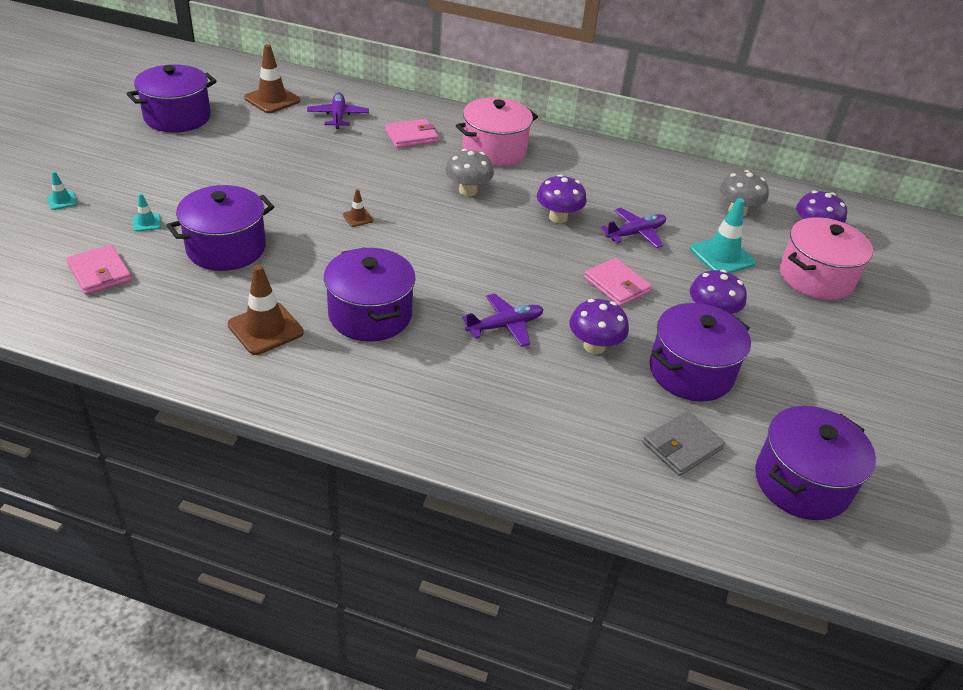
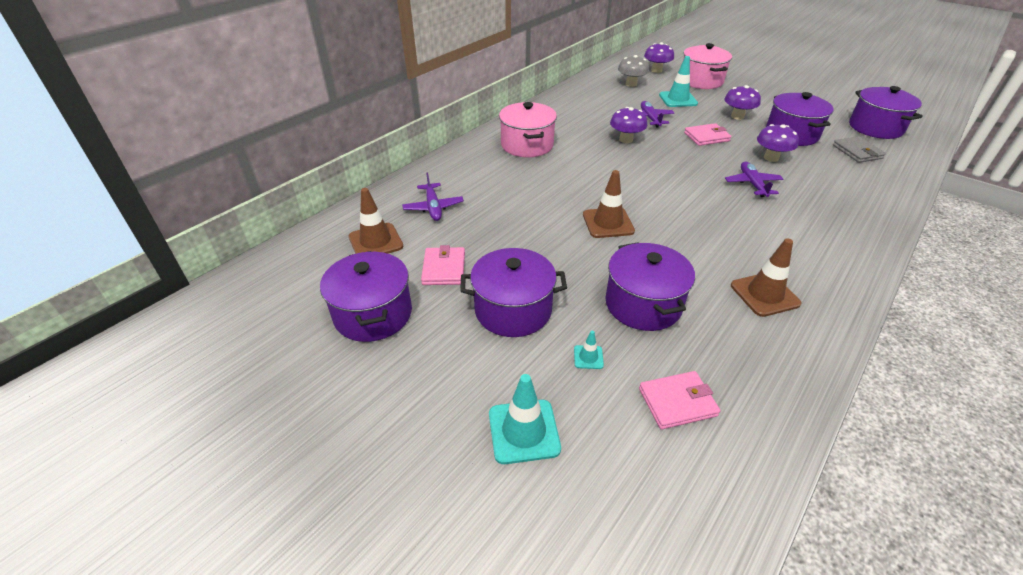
camera: 65 degrees left, 0 degrees up
(62, 201) = (524, 431): turquoise traffic cone -> turquoise traffic cone, size x2.03
(338, 116) = (433, 207): purple plane -> purple plane turned 120 degrees counterclockwise
(358, 218) = (608, 223): brown traffic cone -> brown traffic cone, size x2.03
(370, 315) = (742, 238): purple pot -> purple pot (513, 310)
(411, 136) = (488, 176): pink wallet -> pink wallet (444, 268)
(468, 191) = (581, 167): grey mushroom -> none

